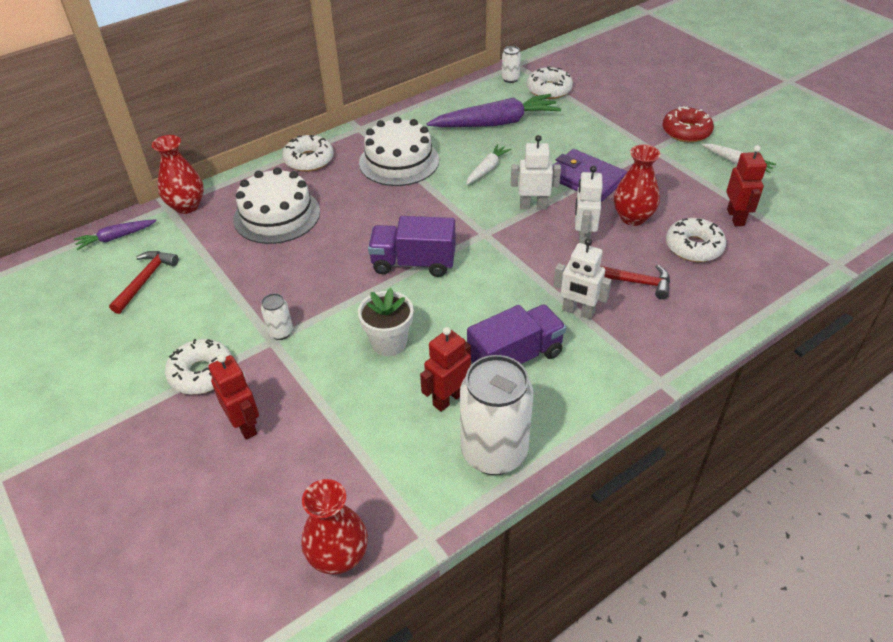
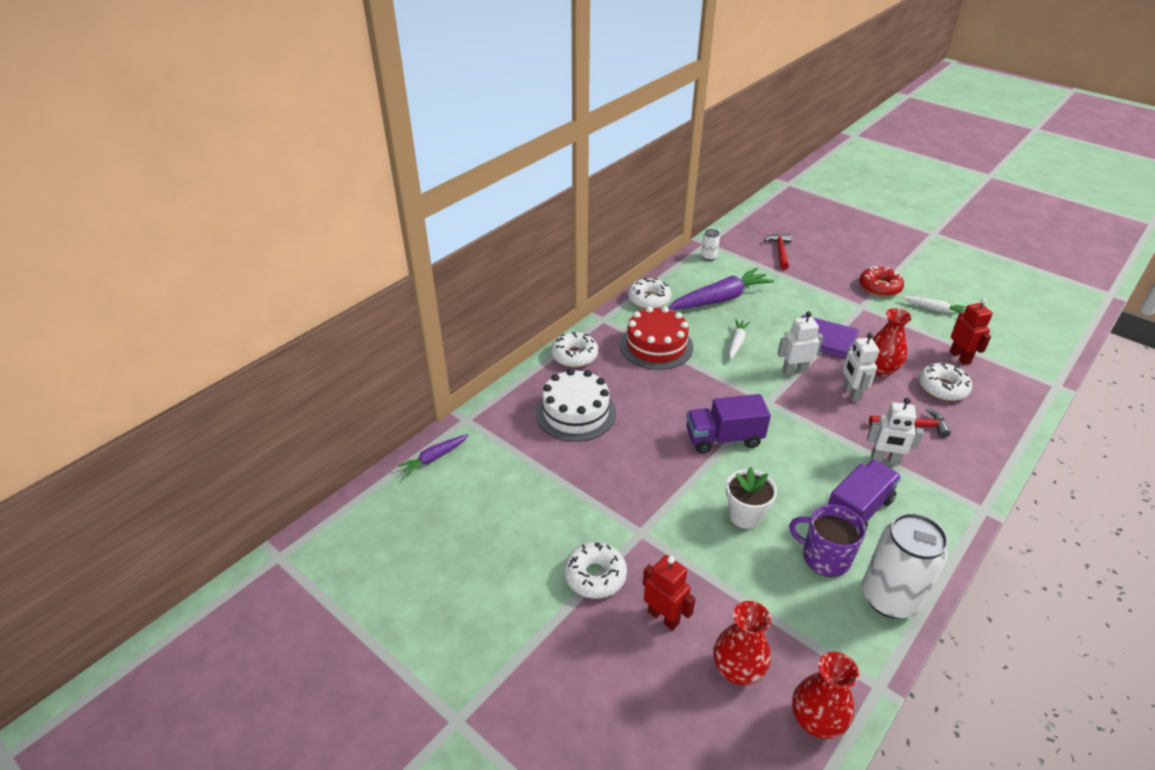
camera: 15 degrees left, 5 degrees down
(145, 280) = (488, 495): red hammer -> red hammer (780, 252)
(186, 206) = (485, 416): red vase -> red vase (737, 670)
(280, 332) = (644, 523): white can -> none
(399, 161) = (656, 346): white cake -> red cake
(448, 399) = (824, 557): red robot -> purple mug
(549, 90) = (747, 263): white donut -> white donut (649, 299)

